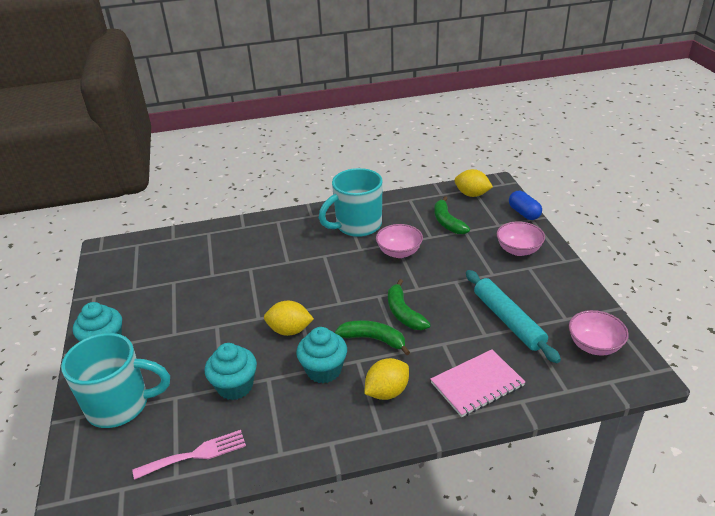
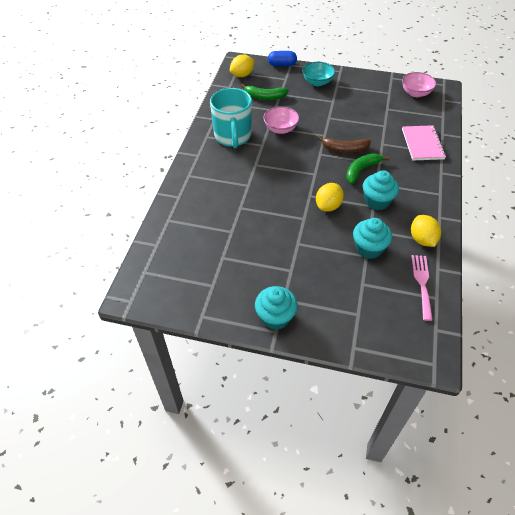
camera: 65 degrees left, 15 degrees up
(120, 405) = (354, 318): turquoise mug -> none
(387, 392) = (410, 180): yellow lemon -> yellow lemon (422, 239)
(403, 313) = (344, 149): green banana -> brown banana
(508, 320) = (378, 112): turquoise rolling pin -> none
(518, 250) = (317, 82): pink bowl -> turquoise bowl

